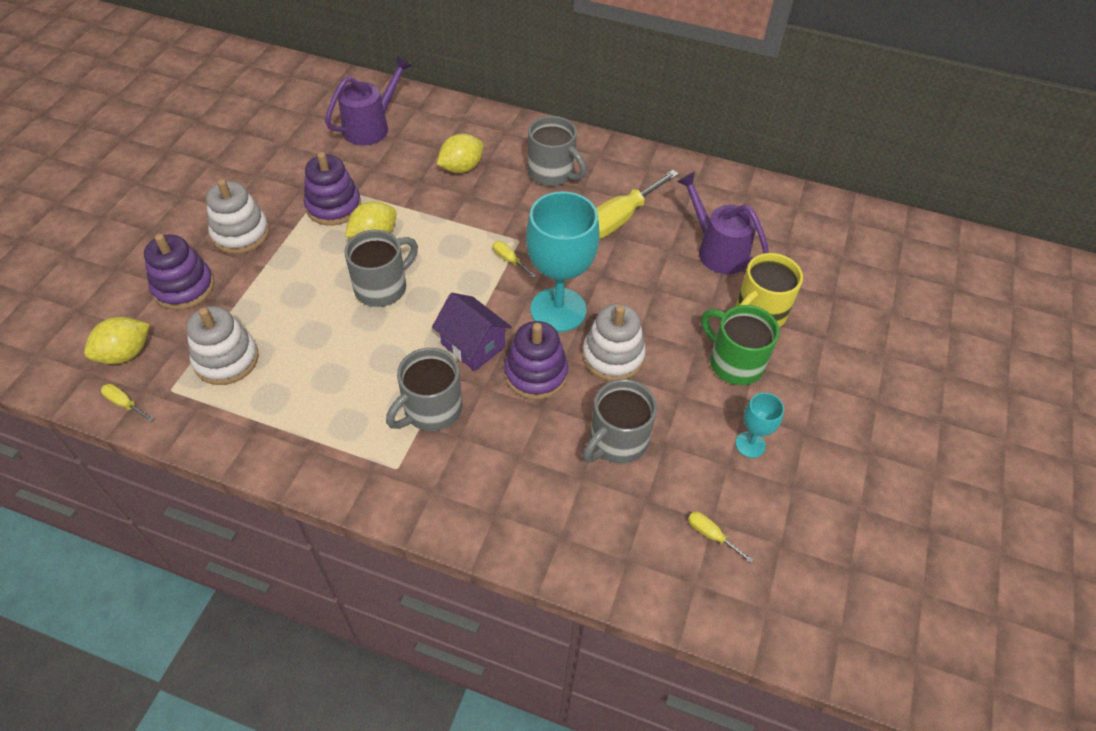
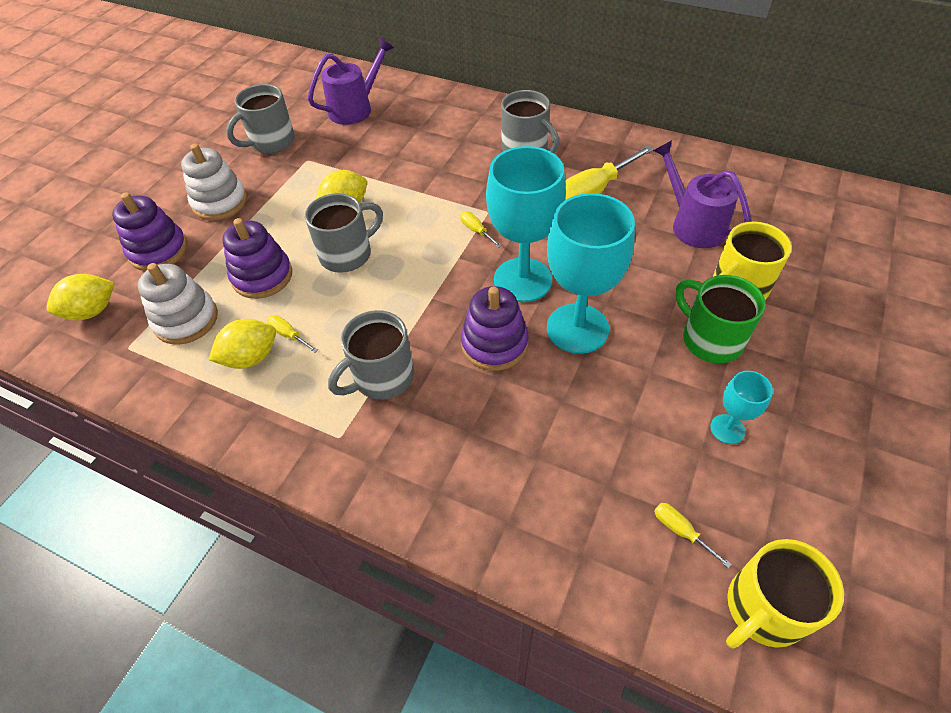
camera: 10 degrees right, 0 degrees up
(124, 403) = (81, 359): yellow screwdriver -> yellow screwdriver (289, 335)
(333, 206) = (310, 178): purple stacking toy -> purple stacking toy (262, 276)
(461, 168) = (437, 145): yellow lemon -> yellow lemon (251, 357)
(473, 345) = (432, 313): purple house -> none
(613, 356) = (577, 328): white stacking toy -> turquoise goblet
(617, 441) = (577, 419): grey mug -> grey mug (271, 142)
(780, 595) = (763, 609): none -> yellow mug

